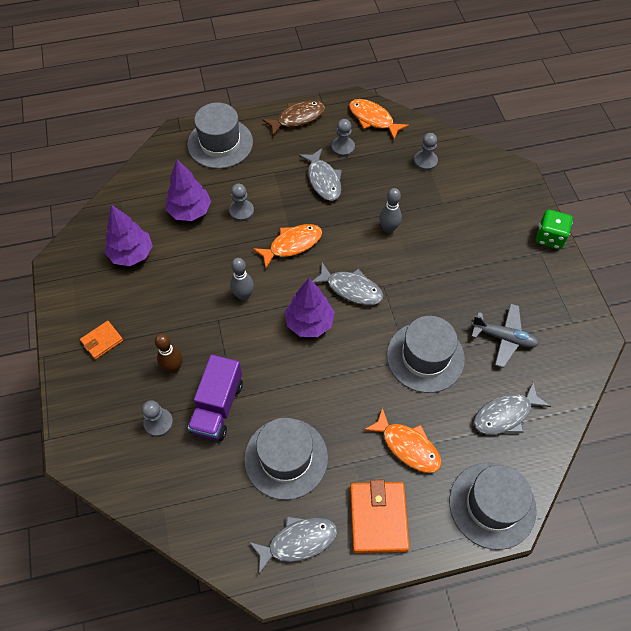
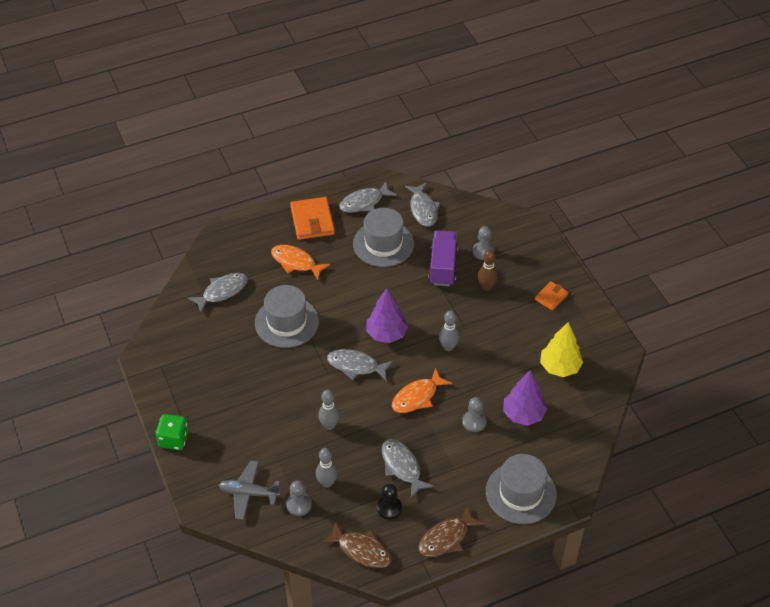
camera: 170 degrees right, 10 degrees down
(131, 254) = (560, 367): purple tree -> yellow tree
(216, 512) = (423, 209): none -> grey fish
(343, 147) = (389, 508): grey pawn -> black pawn
(373, 119) = (362, 550): orange fish -> brown fish
(397, 176) = (327, 483): none -> grey bowling pin
(492, 505) = (234, 238): grey hat -> none
(503, 338) = (221, 345): grey plane -> grey plane (249, 493)

